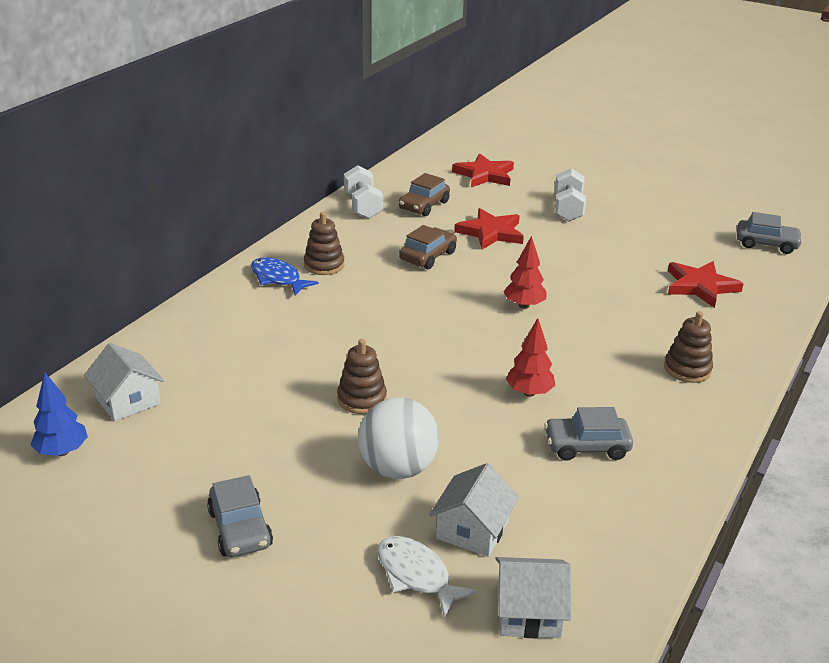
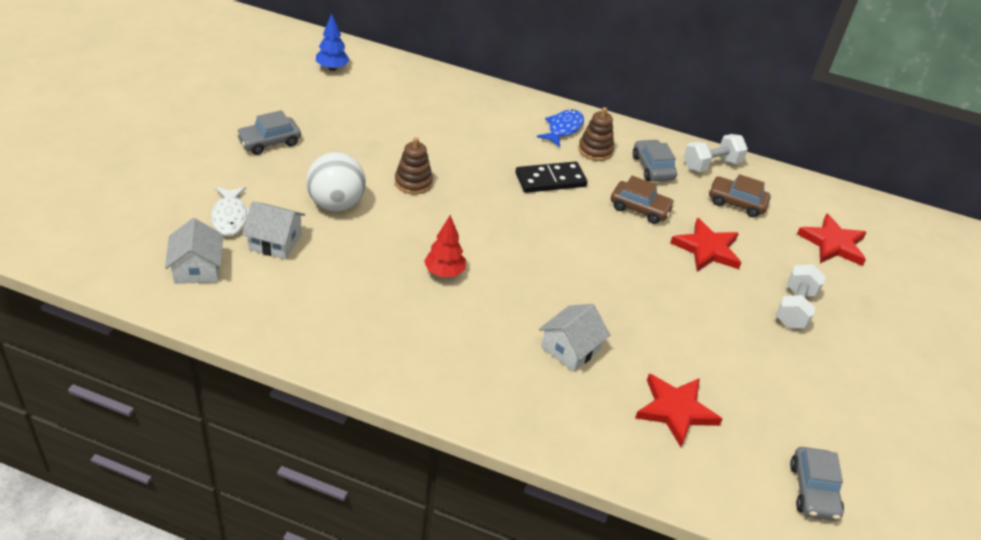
camera: 75 degrees right, 10 degrees up
(127, 400) = (387, 83): white house -> white house (570, 349)
(373, 301) = (550, 180): none -> black domino
(416, 575) = (230, 217): white fish -> white fish turned 135 degrees clockwise
(524, 305) = (580, 271): red tree -> none
(568, 209) = (794, 308): white dumbbell -> white dumbbell turned 60 degrees counterclockwise
(586, 446) = (379, 305): grey car -> grey car (652, 168)
(687, 369) = (510, 382): brown stacking toy -> none

